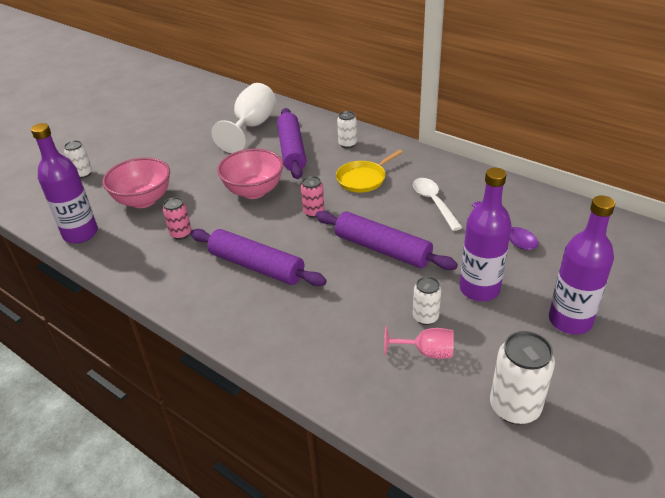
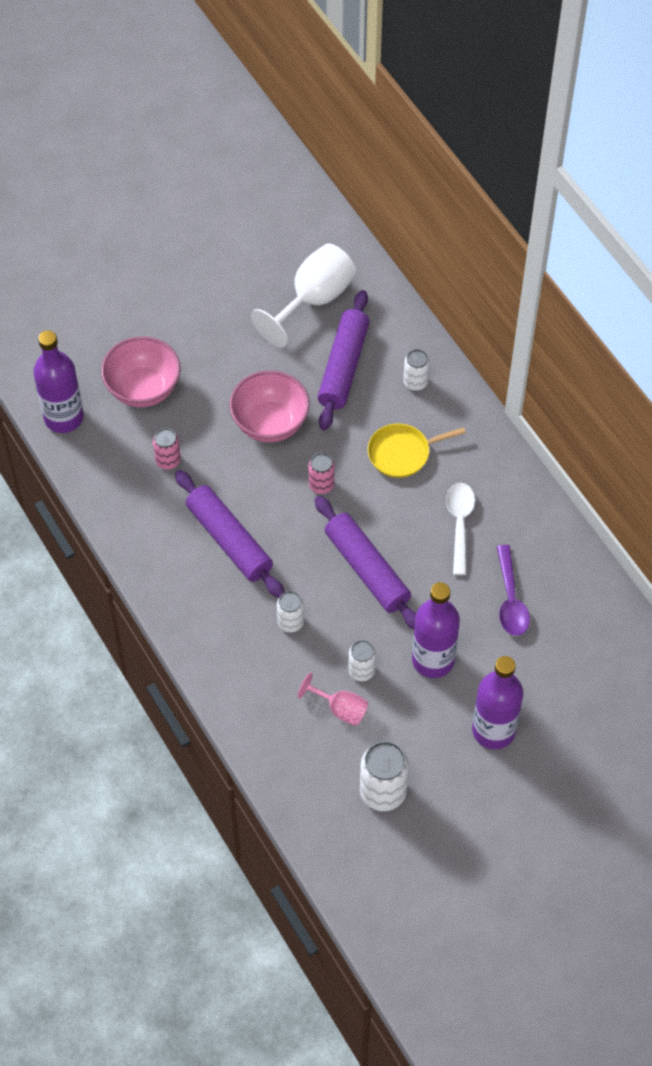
camera: 20 degrees right, 20 degrees up
(83, 174) = (87, 312): white can -> white can (290, 622)

